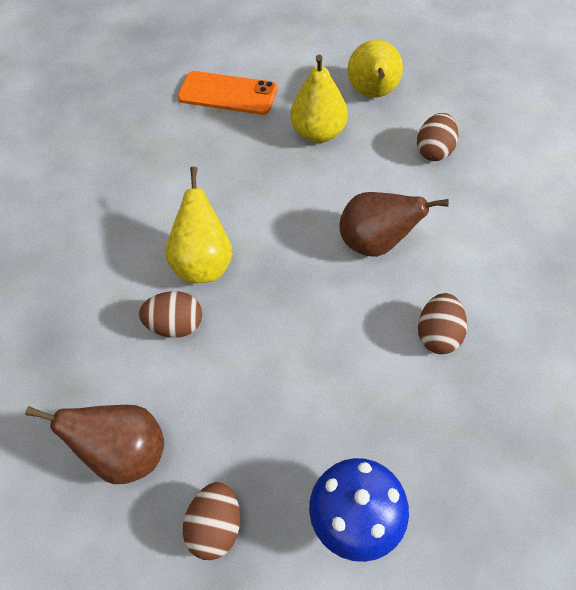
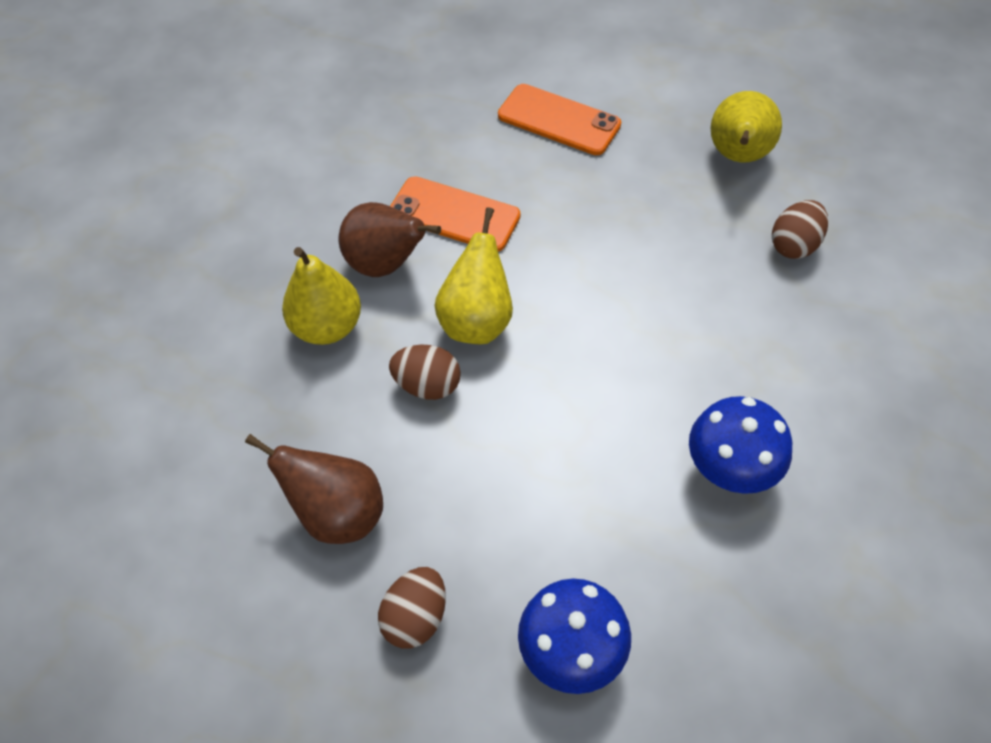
camera: 15 degrees right, 0 degrees up
(162, 183) = (454, 214): none -> orange phone
(318, 133) = (656, 192): yellow pear -> yellow pear (327, 326)
(376, 243) = (687, 343): brown pear -> brown pear (386, 264)
(438, 335) = (730, 469): brown egg -> blue mushroom

